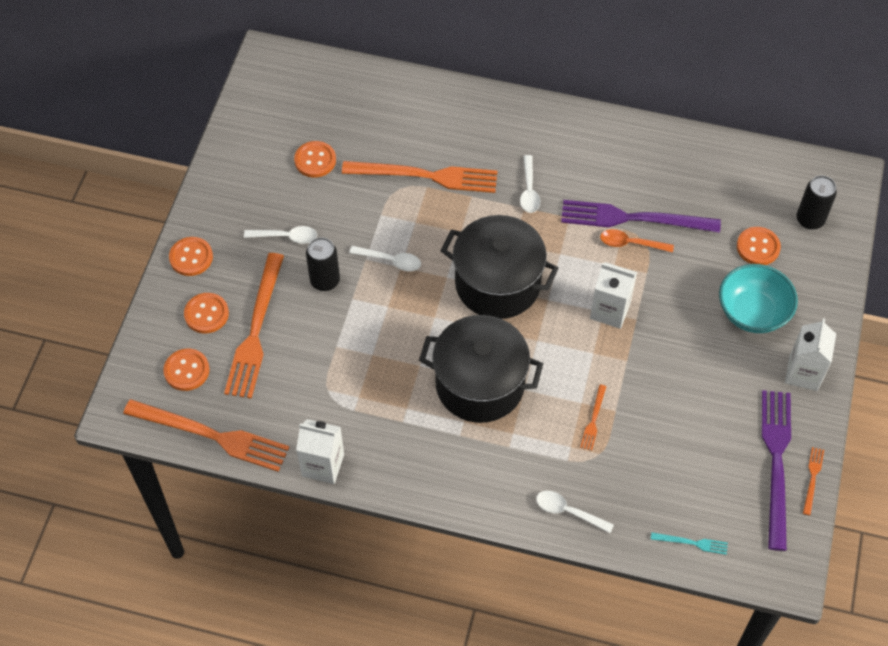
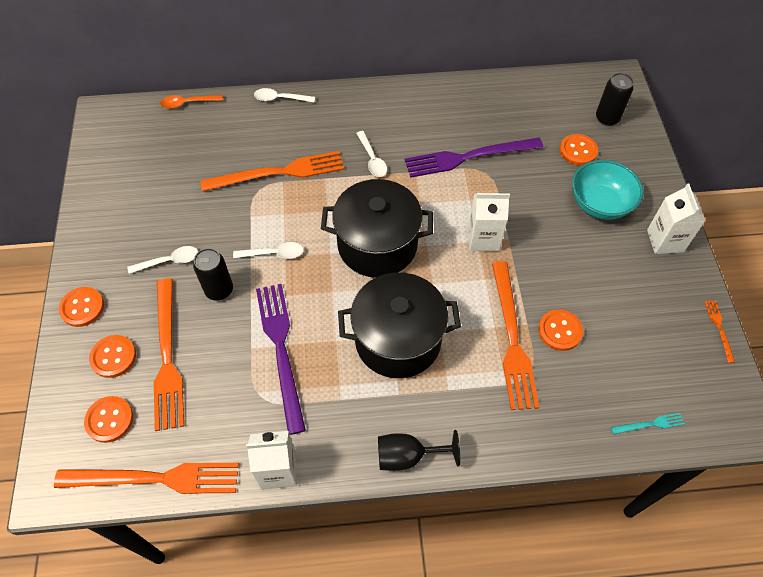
camera: 20 degrees left, 0 degrees up
(315, 160) = (174, 187): orange button -> orange button (560, 331)
(446, 493) = (408, 456): none -> black goblet
(568, 511) = (528, 434): white spoon -> white spoon (280, 99)
(593, 420) = (512, 339): orange fork -> orange fork, size x2.33
(631, 243) = (475, 178): orange spoon -> orange spoon (188, 103)
(776, 462) = (682, 324): purple fork -> purple fork (281, 350)

